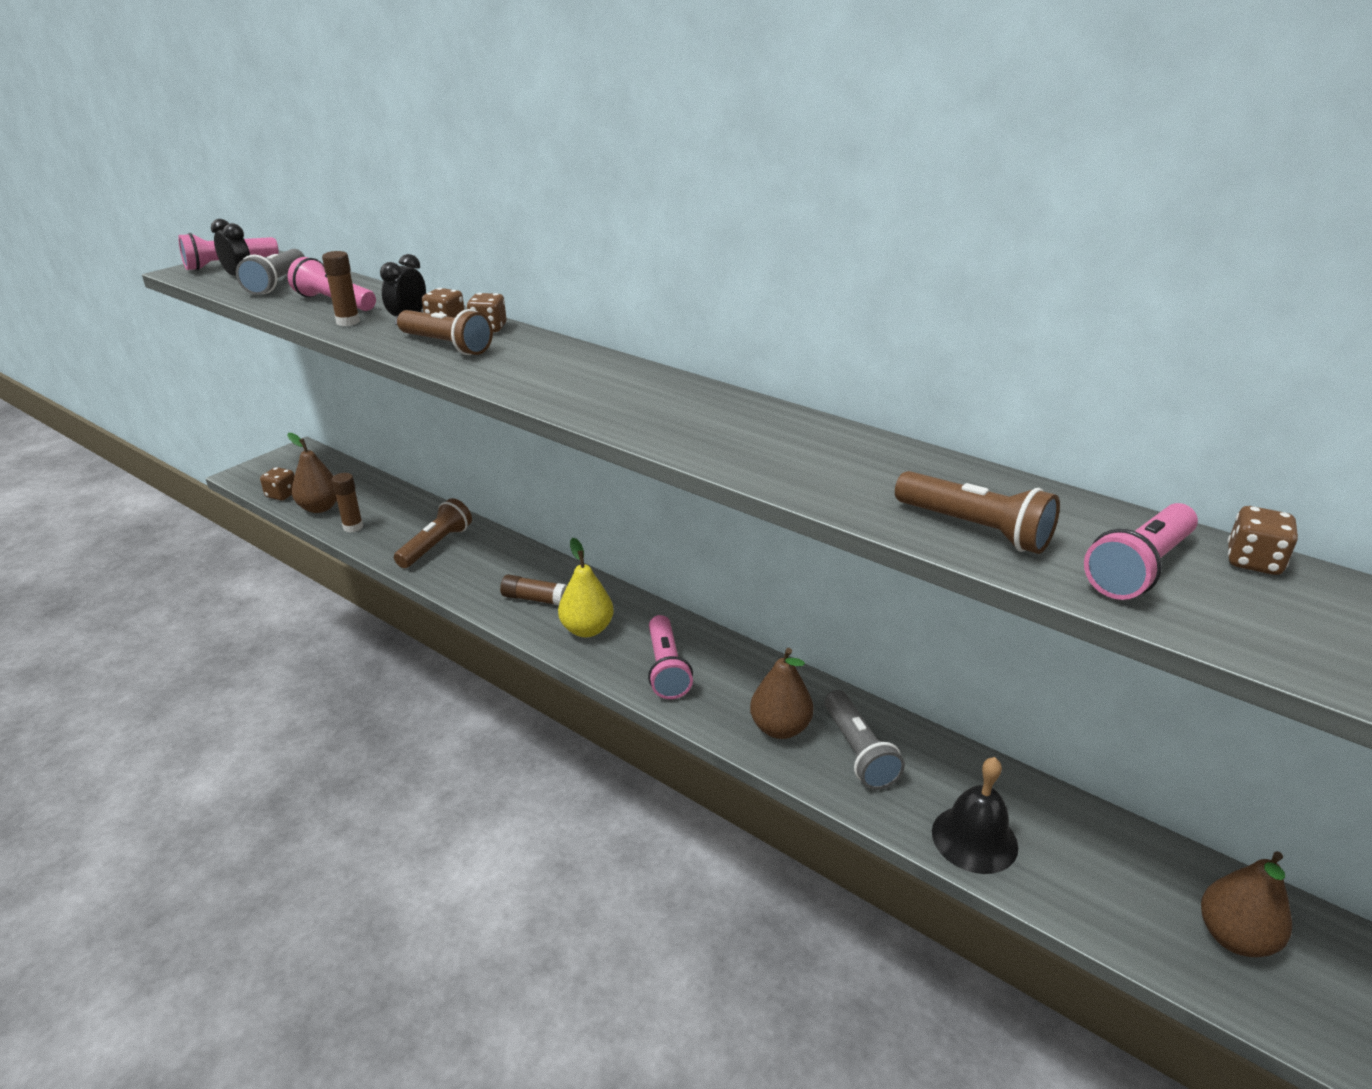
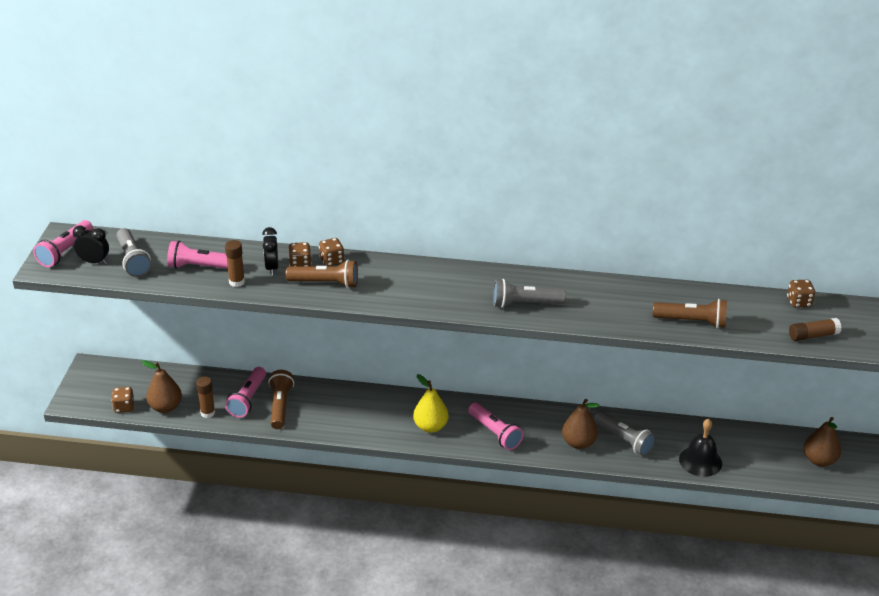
camera: 30 degrees left, 5 degrees up
(534, 599) = (381, 419): brown glue stick -> brown glue stick (813, 335)
(691, 430) = (525, 304): none -> grey flashlight
(1139, 568) = (762, 320): pink flashlight -> pink flashlight (248, 399)

